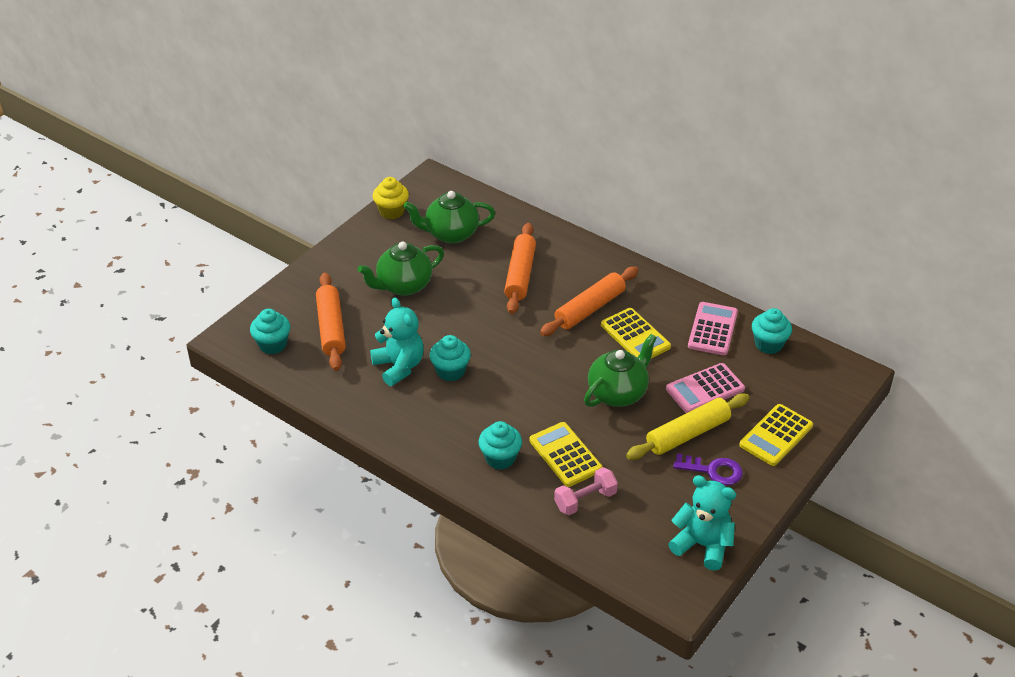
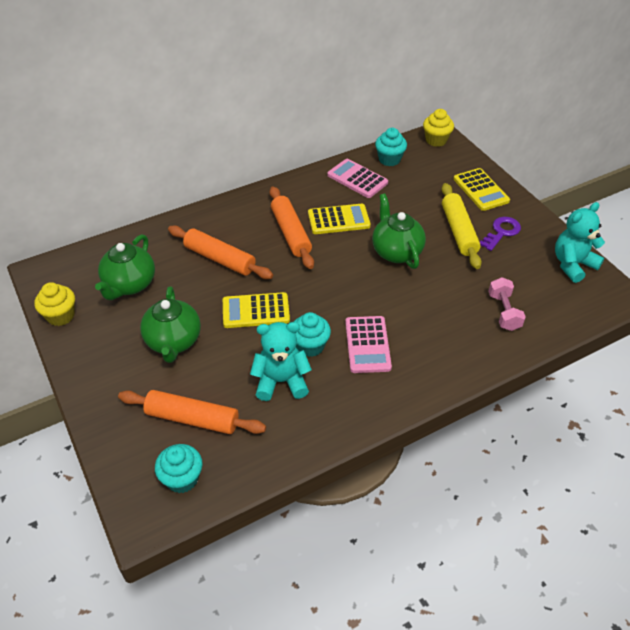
camera: 65 degrees left, 5 degrees up
(500, 458) = (434, 348): turquoise cupcake -> none
(565, 455) = (449, 306): yellow calculator -> yellow calculator (256, 311)
(705, 389) = (417, 206): pink calculator -> pink calculator (367, 345)
(840, 373) = (436, 140): none -> yellow cupcake

